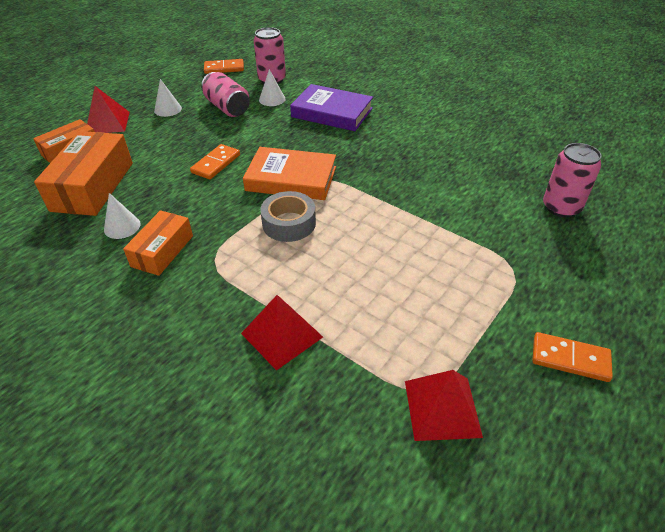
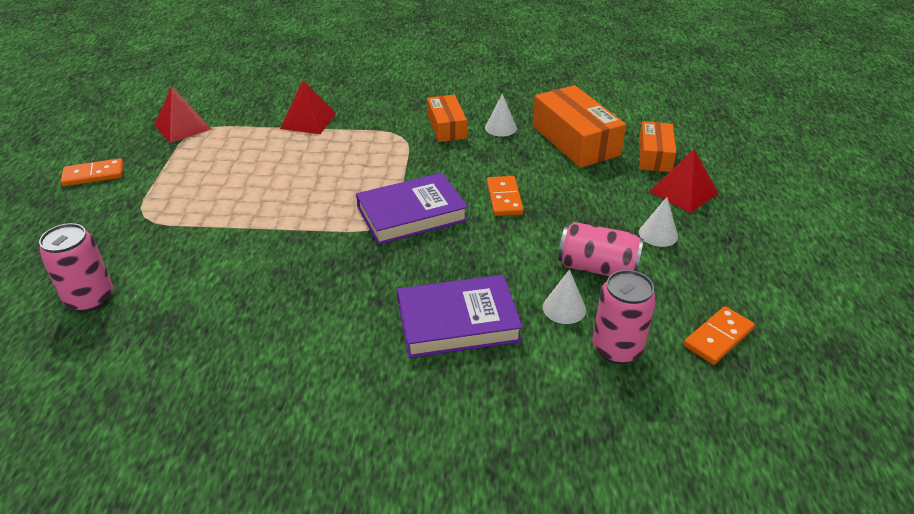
camera: 145 degrees right, 5 degrees down
(289, 223) = (371, 177): grey tape -> none
(291, 178) = (411, 214): orange book -> purple book

